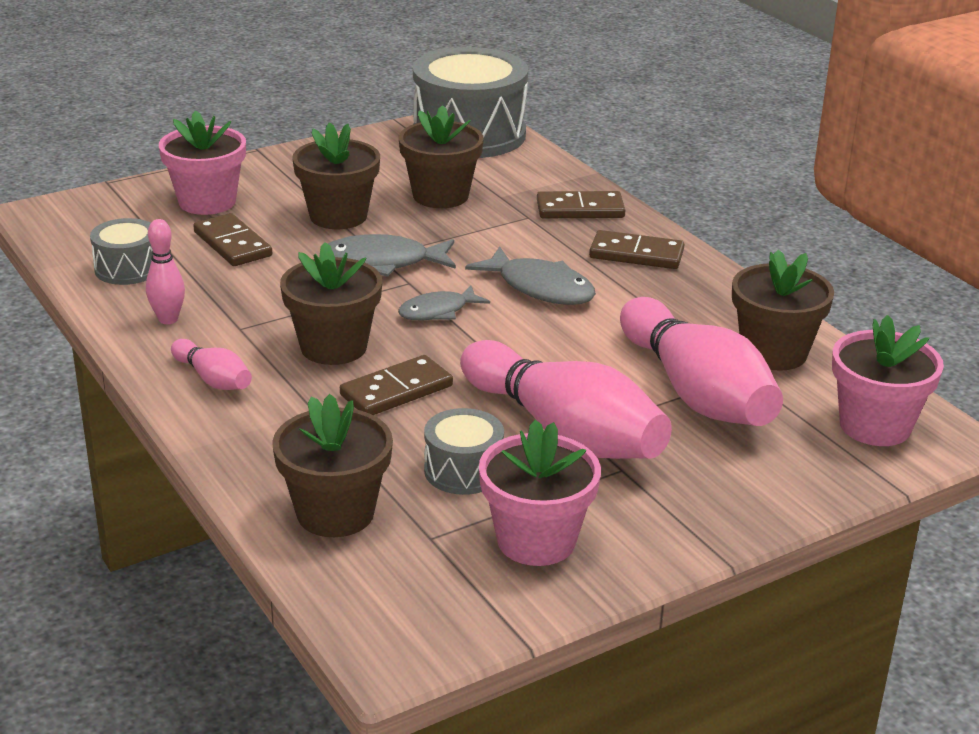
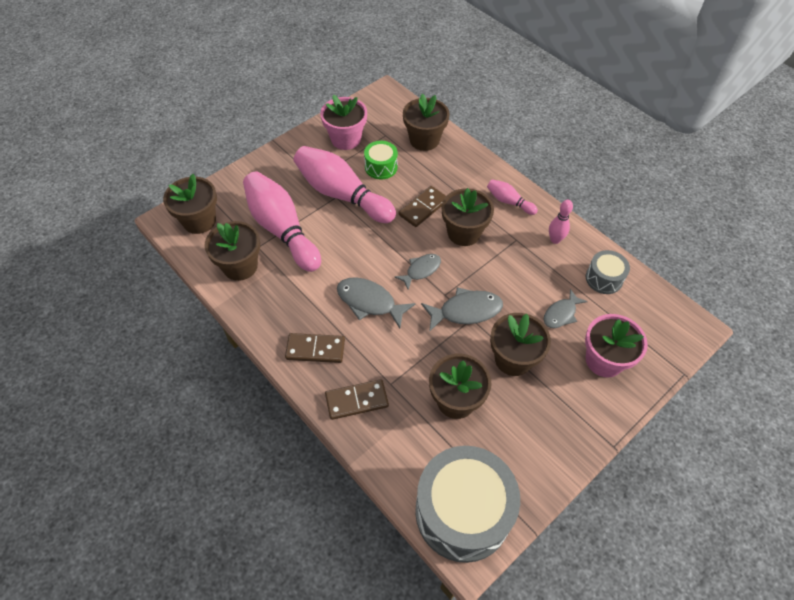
camera: 170 degrees right, 25 degrees up
(232, 244) = (561, 314): brown domino -> grey fish
(463, 470) = (381, 167): grey drum -> green drum
(875, 426) = (199, 221): pink flower pot -> brown flower pot

